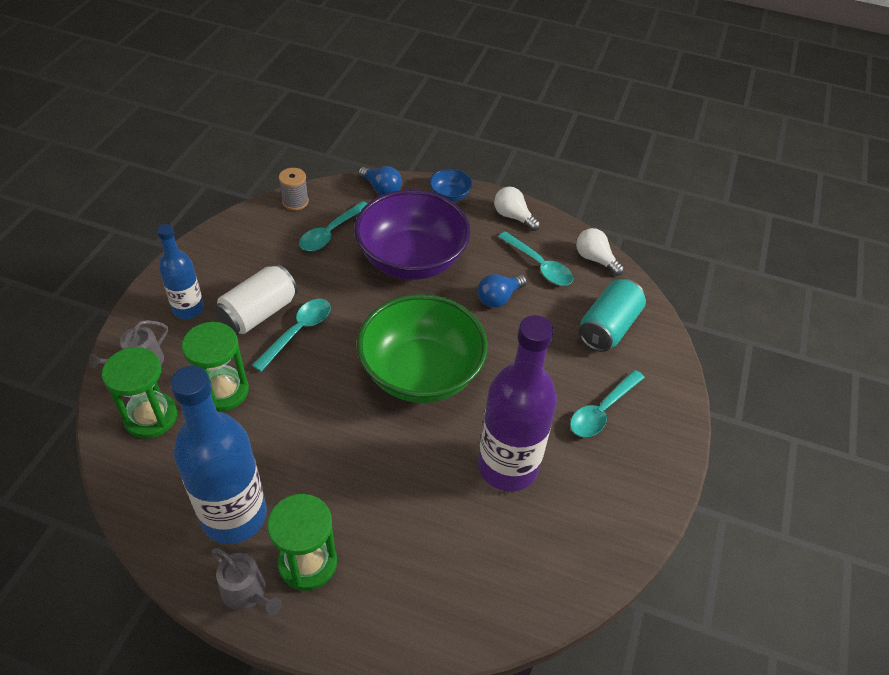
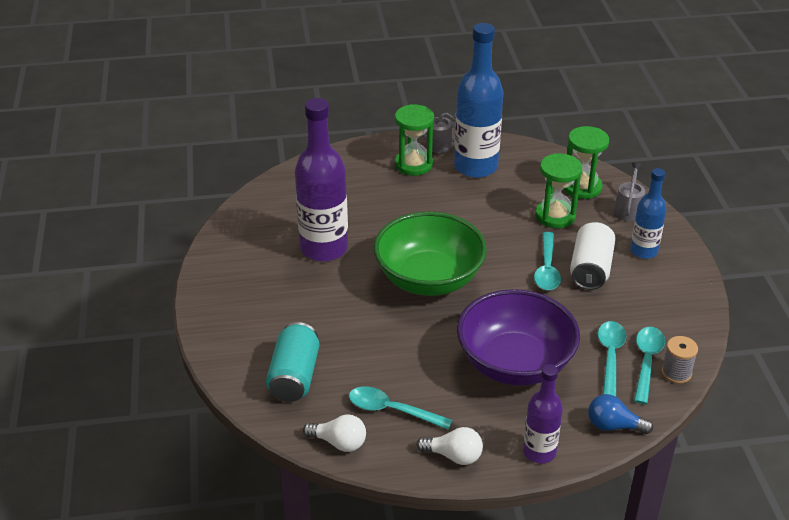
camera: 155 degrees right, 10 degrees down
(450, 195) = (539, 452): blue bowl -> purple bottle
(499, 298) = (409, 362): blue light bulb -> none
(602, 410) = (271, 308): turquoise spoon -> turquoise spoon (646, 362)

